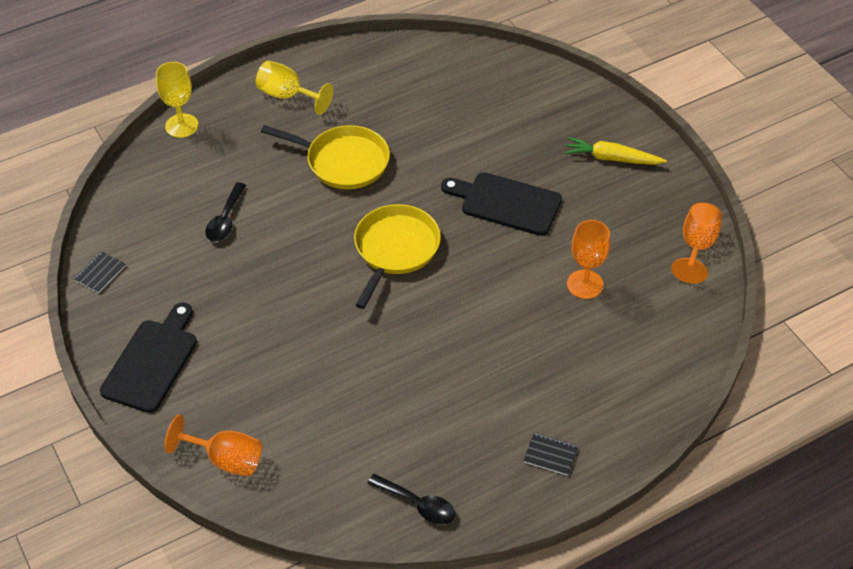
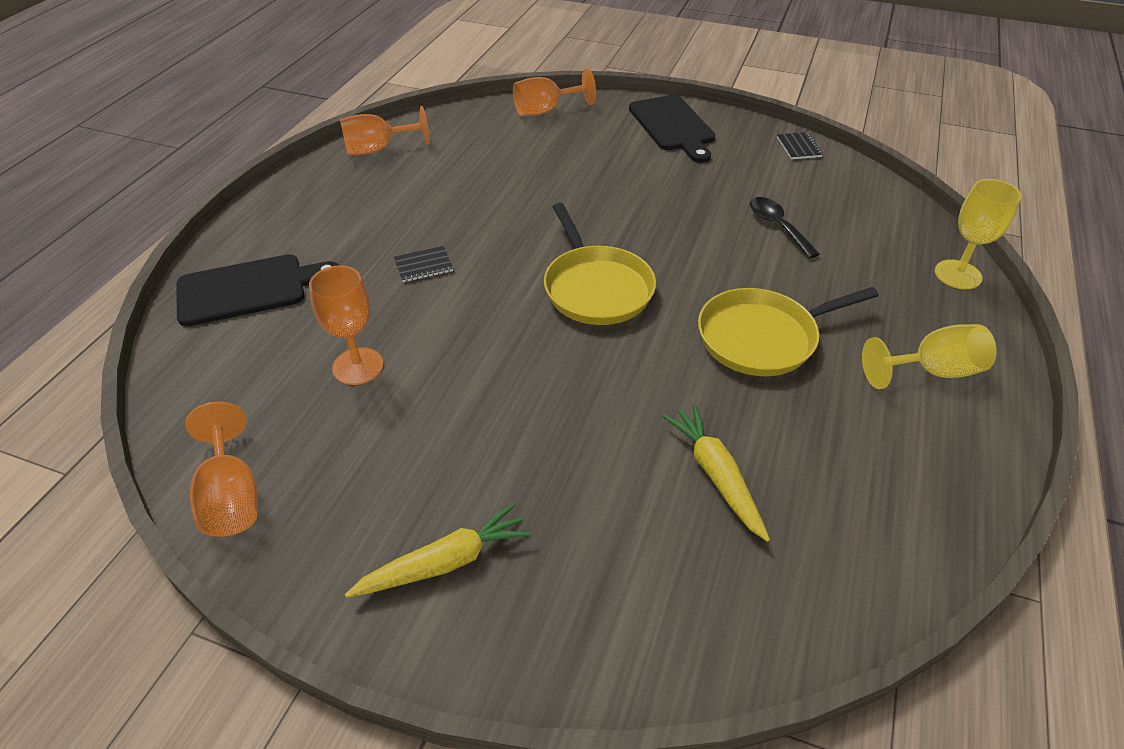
camera: 140 degrees right, 5 degrees down
(418, 504) = (378, 149): black spoon -> orange goblet
(455, 119) = (716, 475): none -> yellow carrot
(506, 203) = (532, 403): black cutting board -> black cutting board (248, 289)
(550, 455) = (290, 219): black notebook -> black notebook (423, 266)

